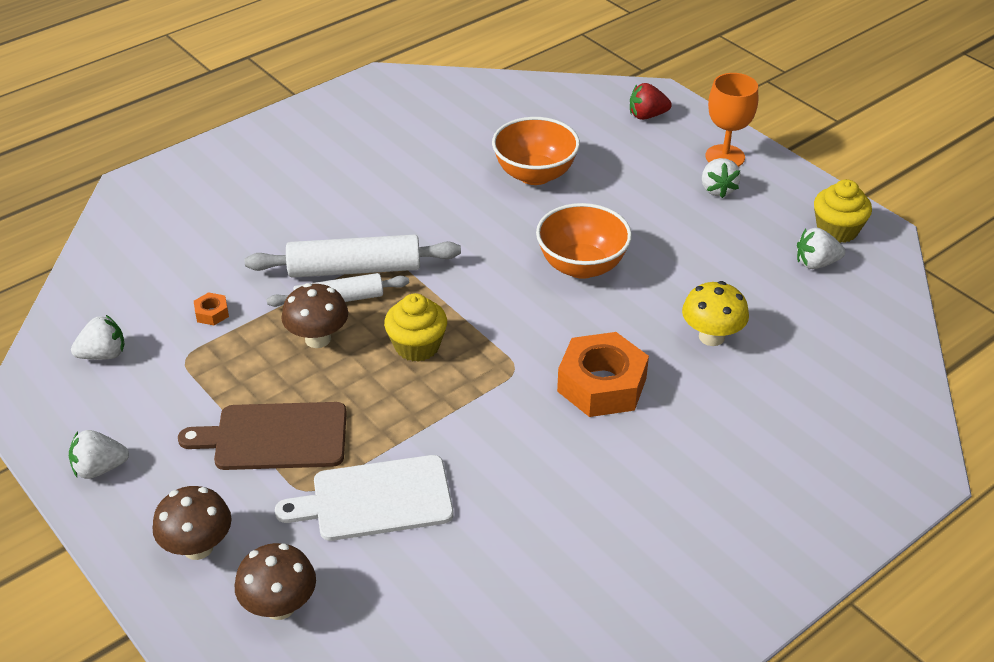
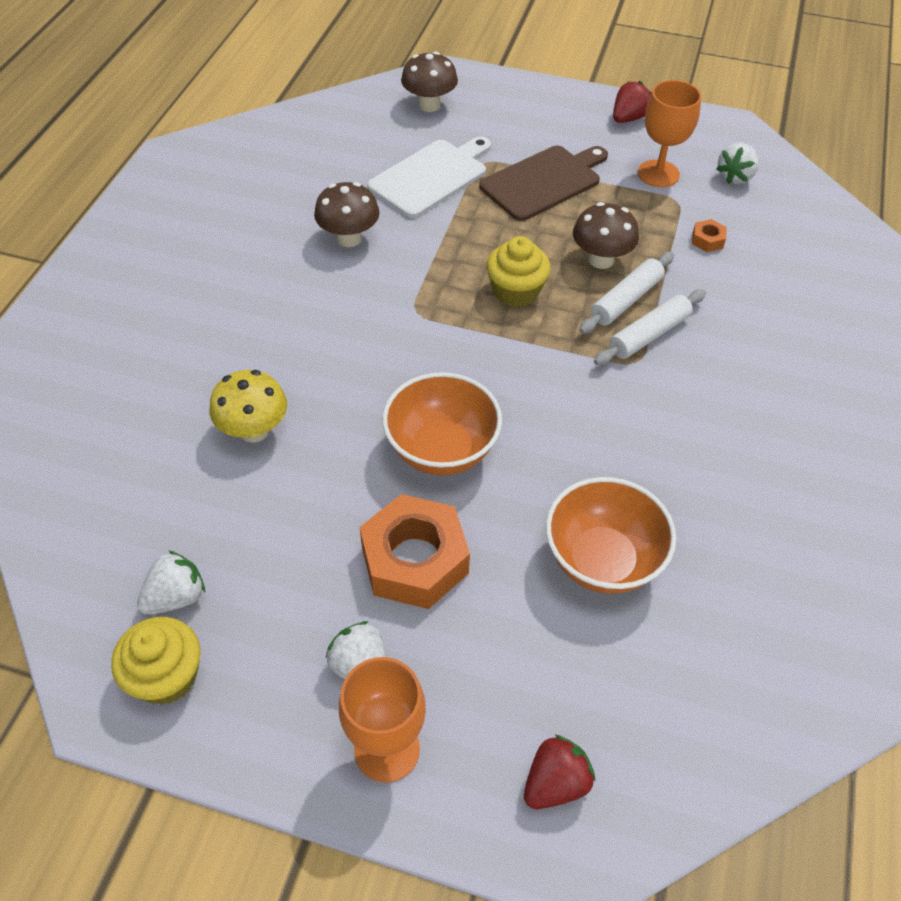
camera: 145 degrees right, 10 degrees up
(100, 468) = (628, 118): white strawberry -> red strawberry
(162, 391) = (658, 174): none -> orange goblet
(198, 547) = (512, 109): brown mushroom -> brown mushroom (349, 238)
(354, 269) = (649, 335): white rolling pin -> white rolling pin, size x0.65
(602, 385) = (329, 331): orange nut -> orange nut (415, 560)

